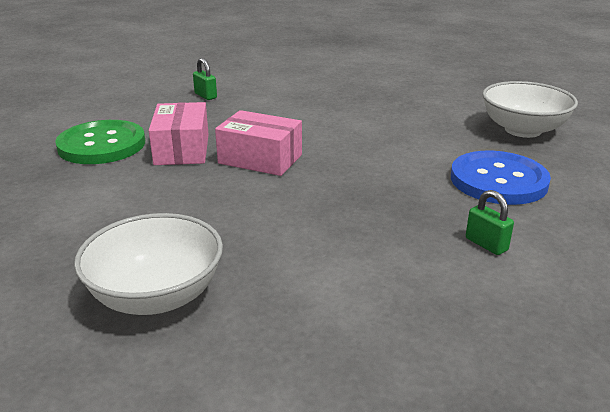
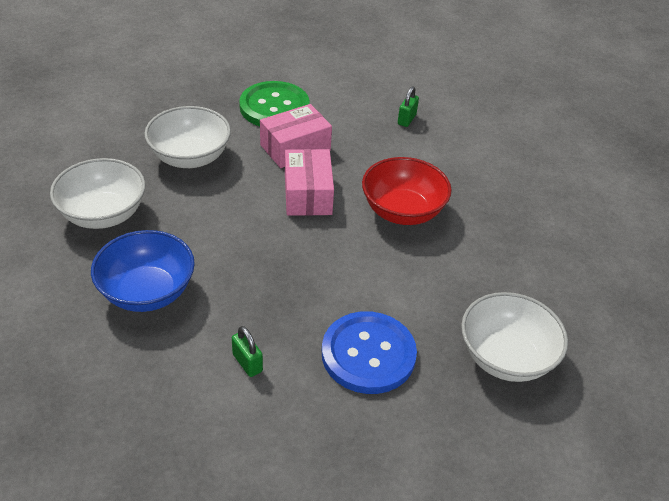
camera: 60 degrees right, 15 degrees up
(121, 209) = (190, 157): none -> white bowl
(325, 125) = (402, 211): none -> red bowl
(336, 288) = (147, 292): none -> blue bowl
(486, 244) = (247, 363): green padlock -> green padlock turned 60 degrees counterclockwise

